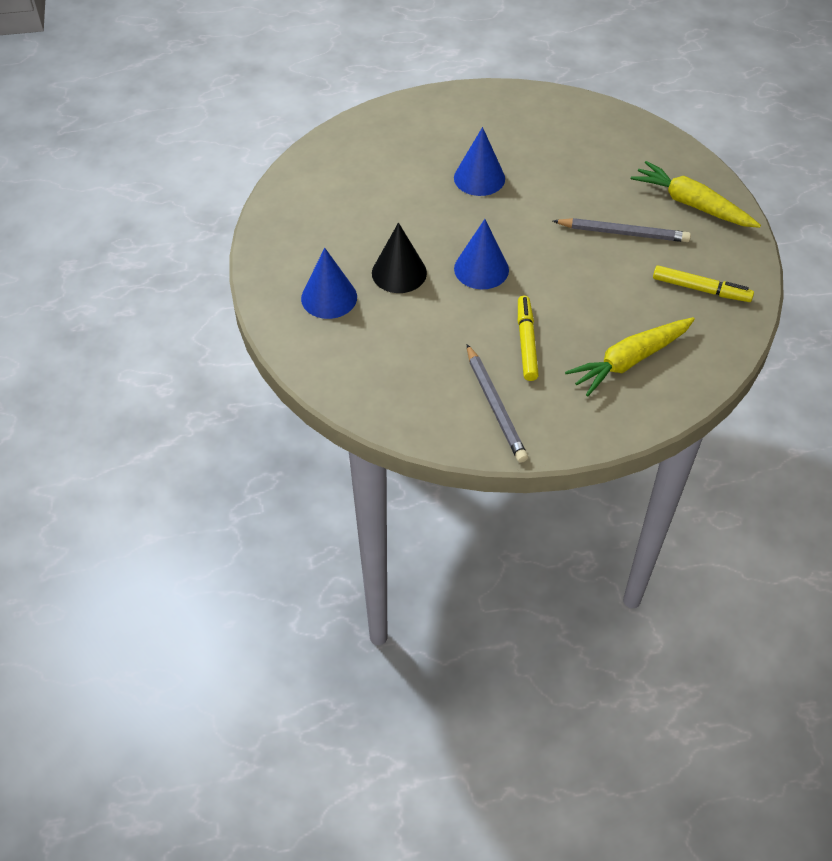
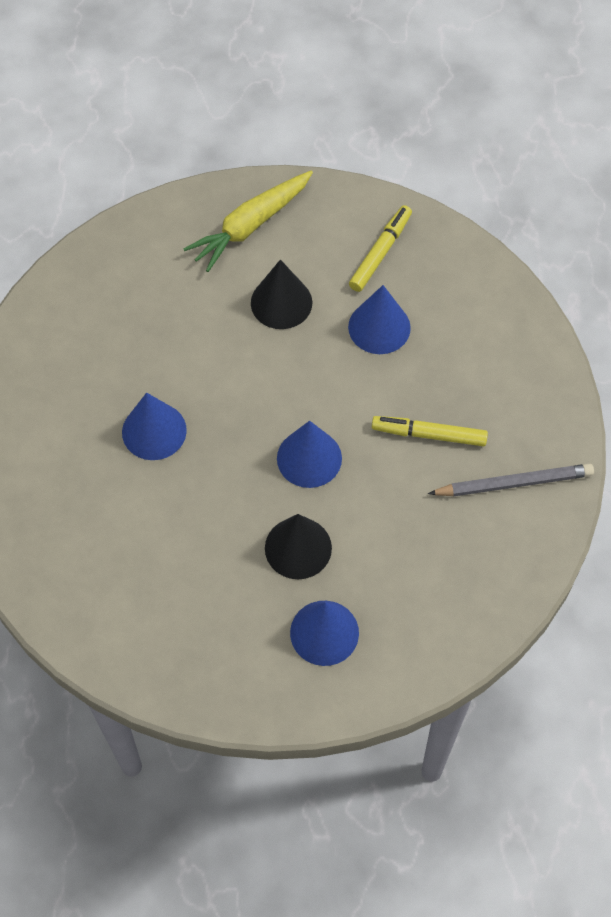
camera: 80 degrees left, 10 degrees up
(623, 233) = (281, 302): grey pencil -> black cone
(623, 297) = (379, 327): none -> blue cone
(629, 361) = (469, 343): yellow carrot -> none

